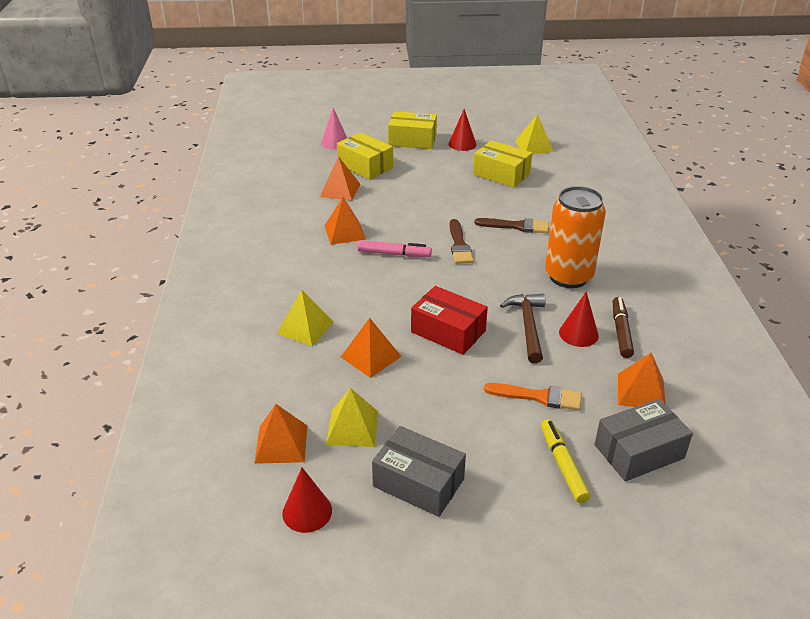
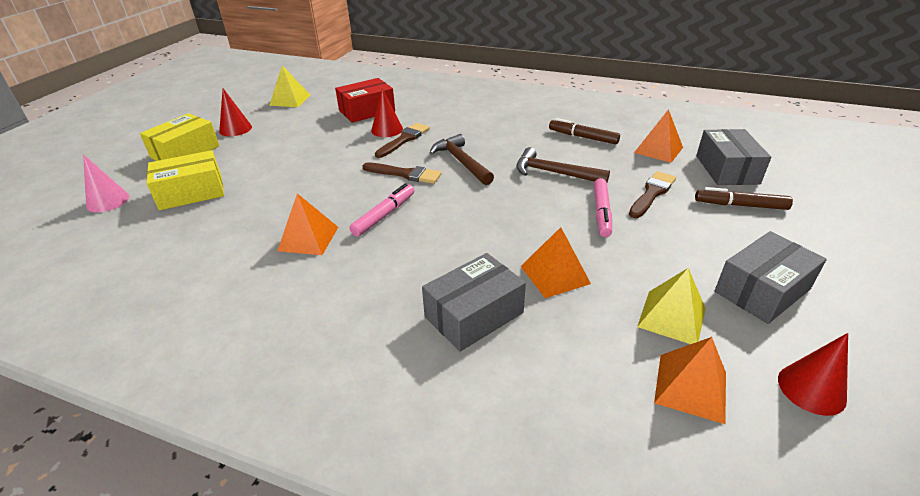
camera: 65 degrees left, 0 degrees up
(305, 327) = (474, 315): yellow pyramid -> grey box
(340, 190) = (217, 221): orange pyramid -> none
(448, 331) = (538, 215): red box -> red box (367, 111)
(478, 368) = (601, 212): none -> pink marker
(501, 174) = (314, 124): yellow box -> none
(503, 268) = (461, 162): none -> brown hammer
(538, 397) = (652, 193): orange brush -> brown brush
(563, 465) = (740, 205): yellow marker -> brown marker
(568, 276) = (497, 137): orange can -> none
(578, 334) = (576, 154): red cone -> red cone (387, 130)

